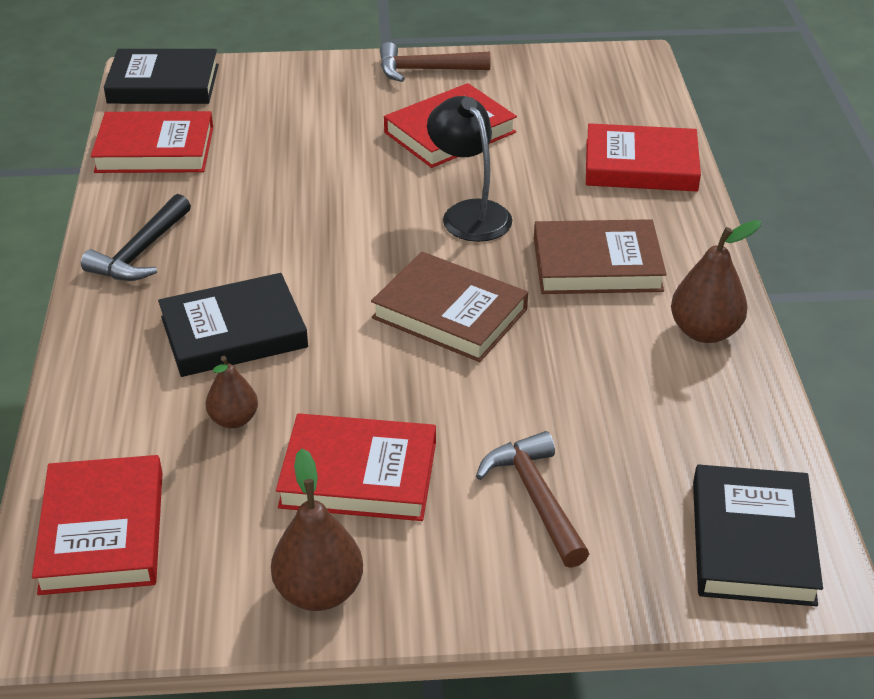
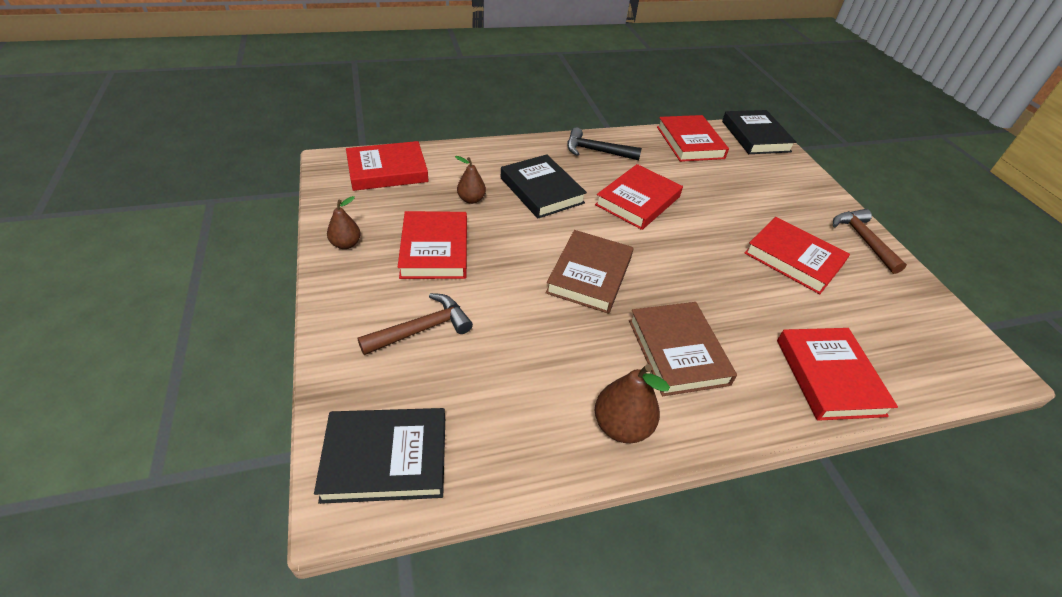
camera: 75 degrees right, 5 degrees up
(292, 235) = (638, 201): none -> red book
(319, 591) = (346, 244): brown pear -> brown pear, size x0.65
(469, 213) = (703, 276): black lamp -> none

